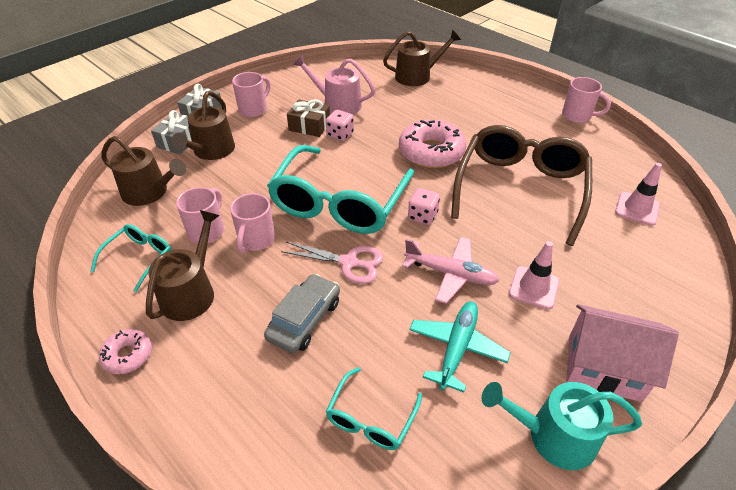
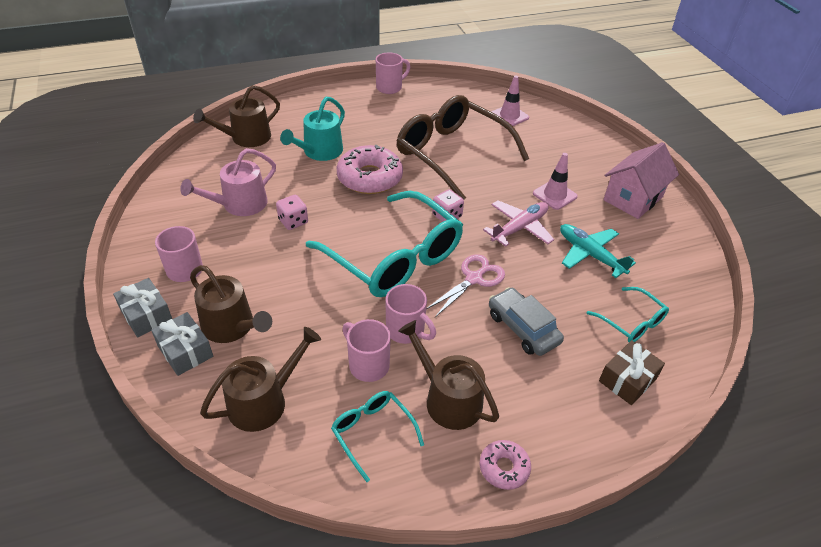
camera: 65 degrees left, 0 degrees up
(309, 126) = (258, 237): brown gift -> brown gift (627, 380)
(417, 76) = (246, 138): brown watering can -> brown watering can turned 135 degrees counterclockwise
(553, 436) = (673, 243): turquoise watering can -> turquoise watering can (319, 152)

